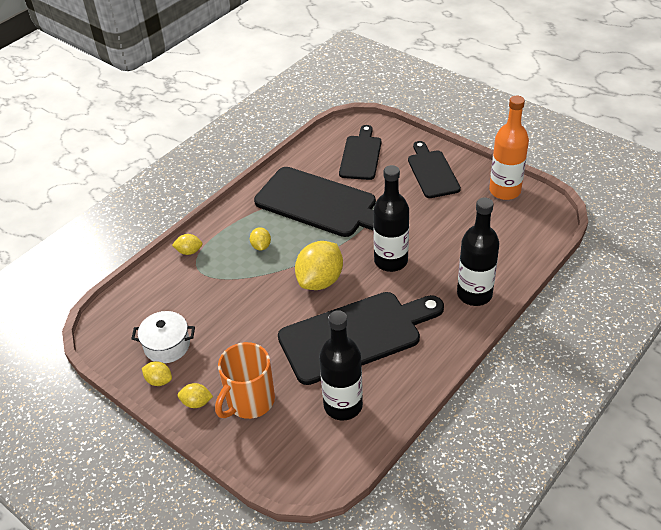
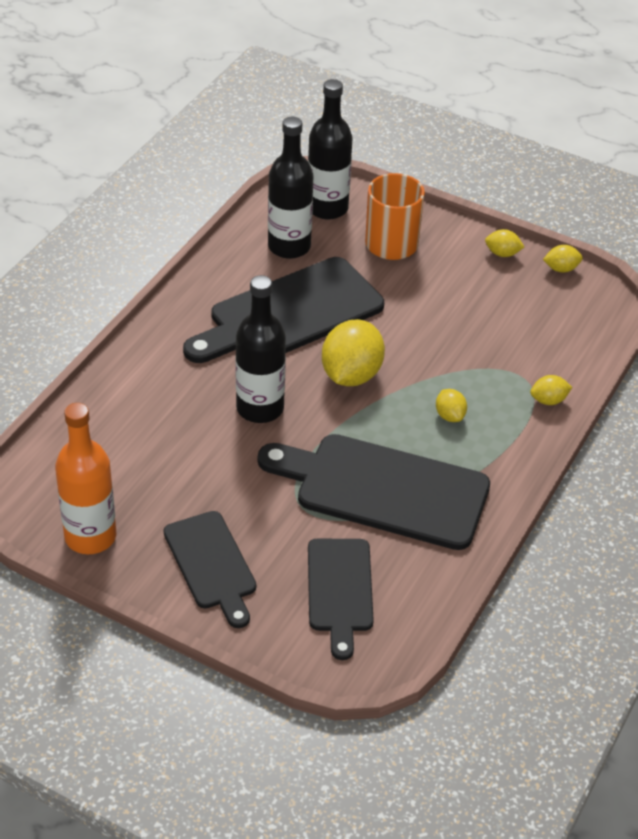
camera: 165 degrees right, 0 degrees up
(167, 345) = (513, 287): white pot -> none
(196, 402) = (450, 237): yellow lemon -> yellow lemon (561, 269)
(474, 294) = (143, 372): black bottle -> black bottle (327, 208)

